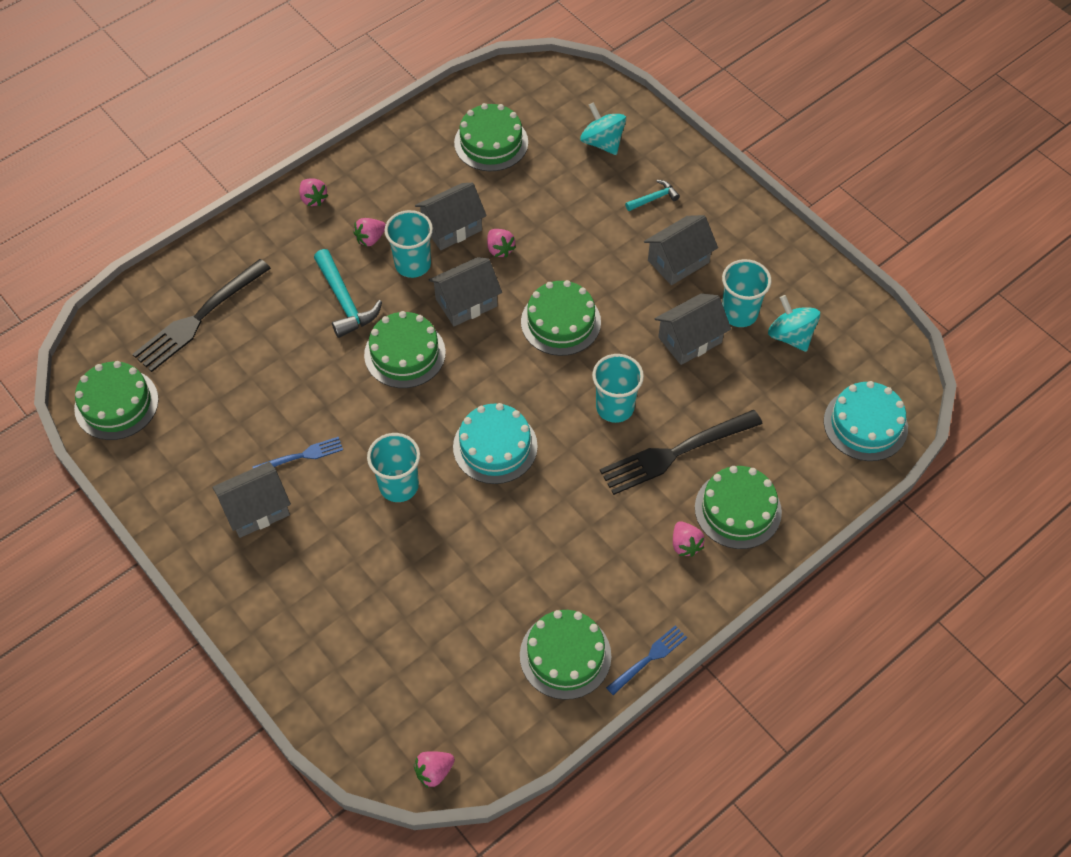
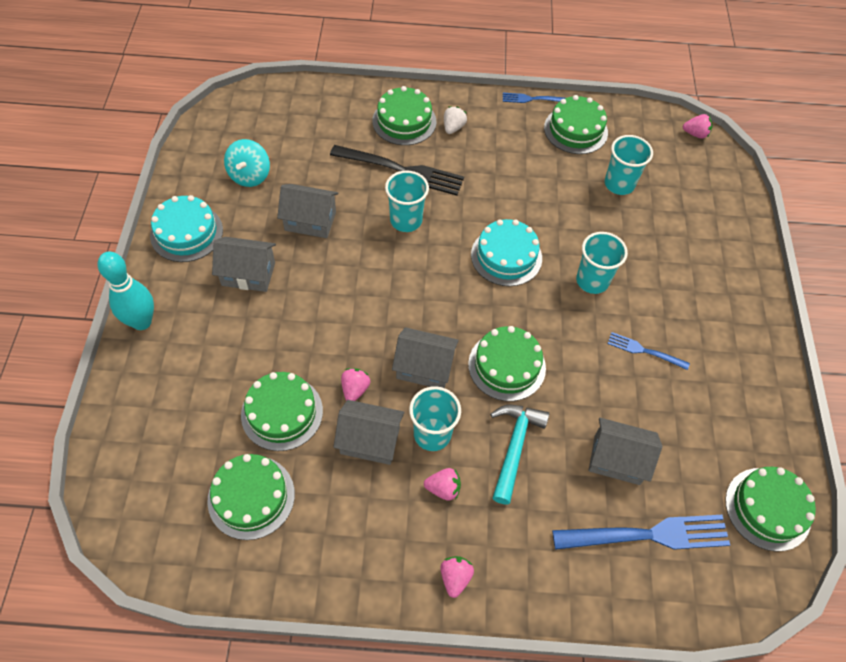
camera: 140 degrees left, 0 degrees up
(199, 318) = (647, 535): black fork -> blue fork
(256, 510) = (704, 339): grey house -> grey house (616, 459)
(560, 322) = (375, 299): green cake -> green cake (282, 413)
(602, 142) = (171, 413): turquoise spinning top -> none
(654, 198) = (200, 332): turquoise hammer -> none
(685, 545) = (453, 127): pink strawberry -> white strawberry
(702, 173) = (142, 322): none -> turquoise bowling pin
(739, 313) = (259, 211): turquoise cup -> turquoise cup (619, 184)
(865, 424) = (280, 105): turquoise cake -> turquoise cake (186, 233)

